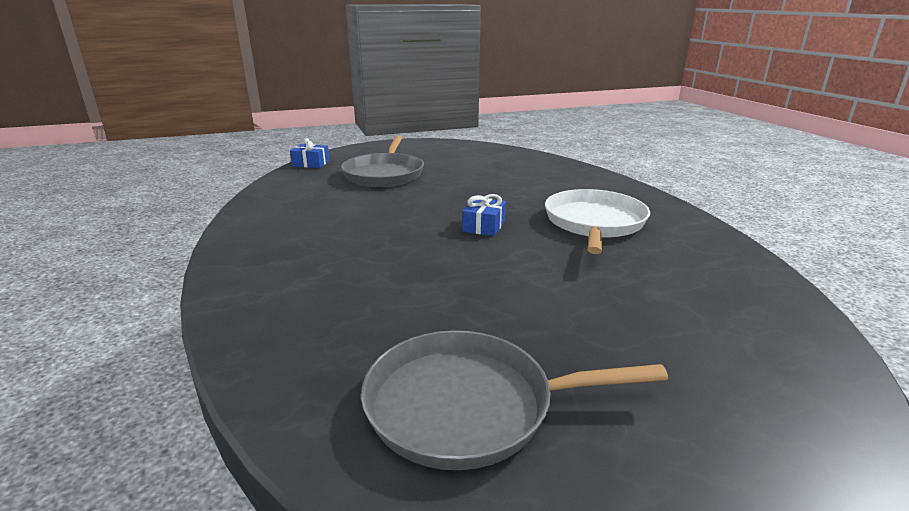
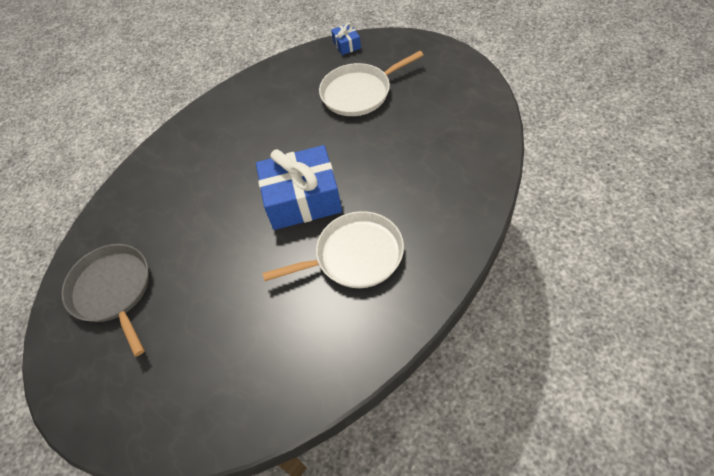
camera: 65 degrees right, 30 degrees up
(384, 174) = (359, 93): grey pan -> white pan
(484, 226) = (302, 199): blue gift -> blue gift, size x2.24

